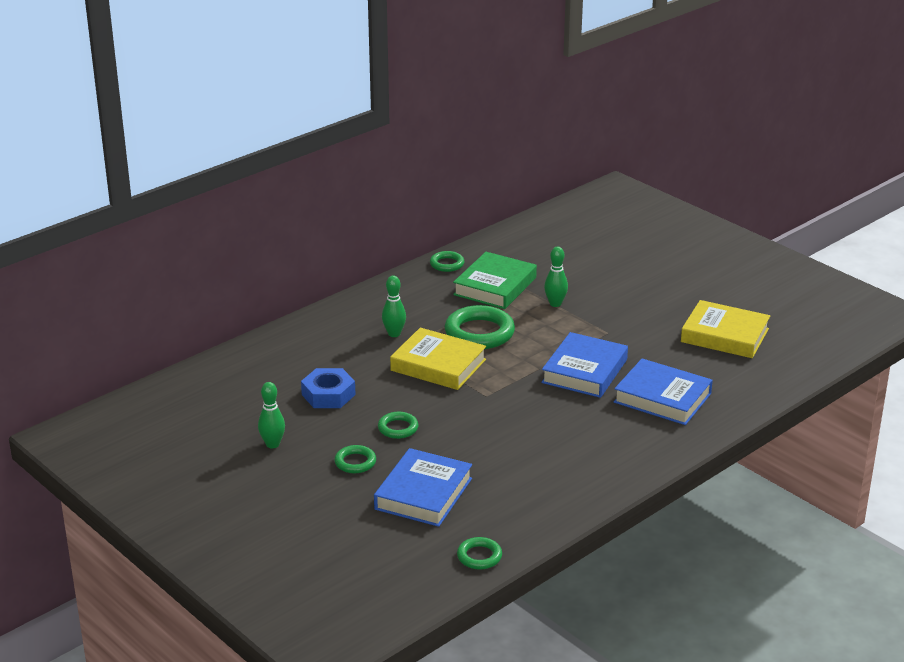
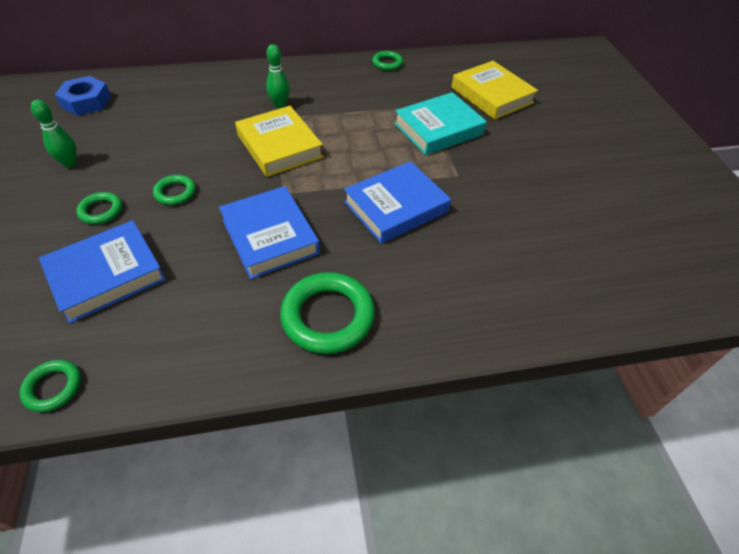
camera: 30 degrees right, 20 degrees up
(328, 394) = (167, 137): blue nut -> blue nut (86, 102)
(479, 333) = (346, 130): green ring -> green ring (328, 316)
(495, 286) = (404, 95): green book -> none
(555, 304) = (438, 129): green bowling pin -> turquoise book
(662, 398) = (442, 273): blue book -> blue book (270, 236)
(724, 335) = (573, 227): yellow book -> yellow book (492, 95)

